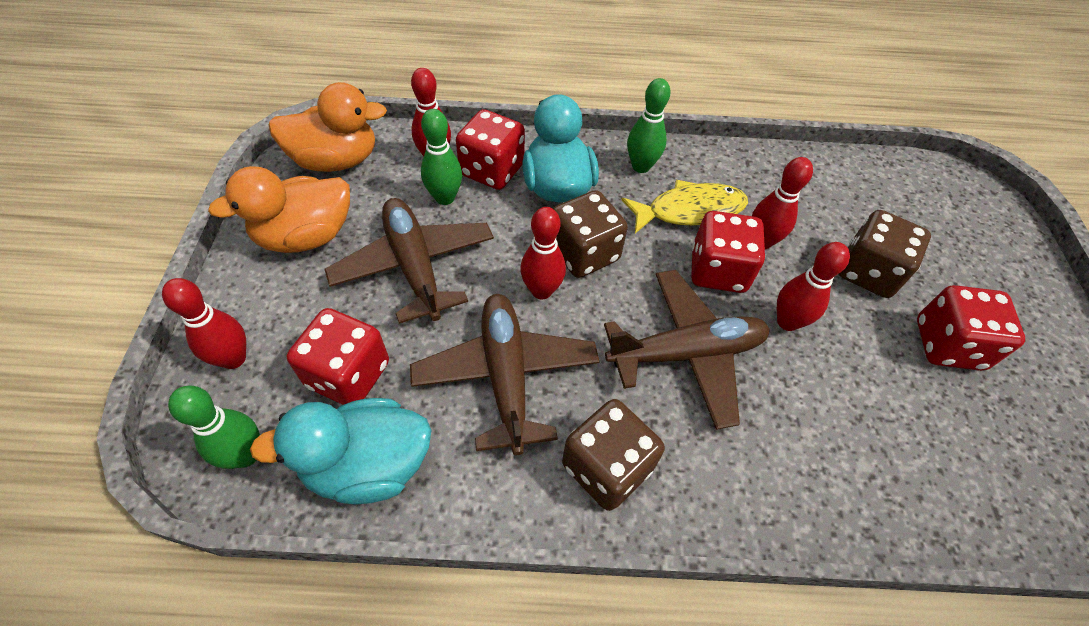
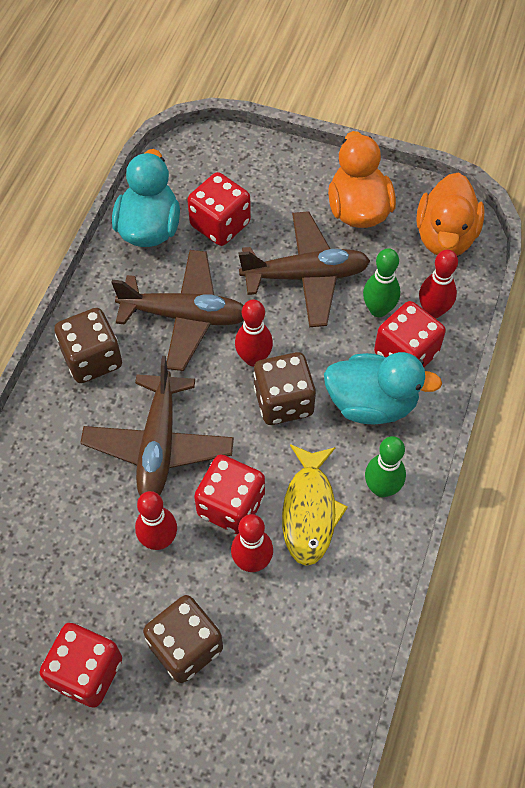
camera: 110 degrees right, 5 degrees up
(233, 358) = (255, 164): red bowling pin -> none
(246, 455) = (181, 169): green bowling pin -> none

